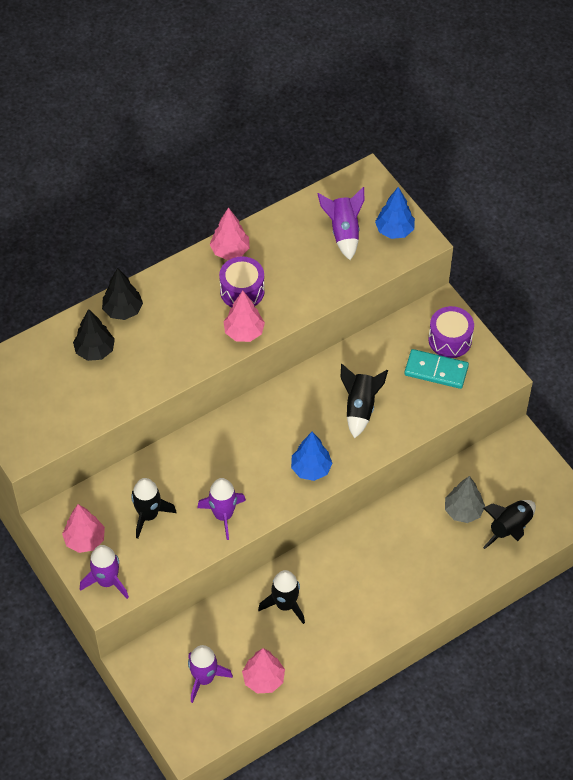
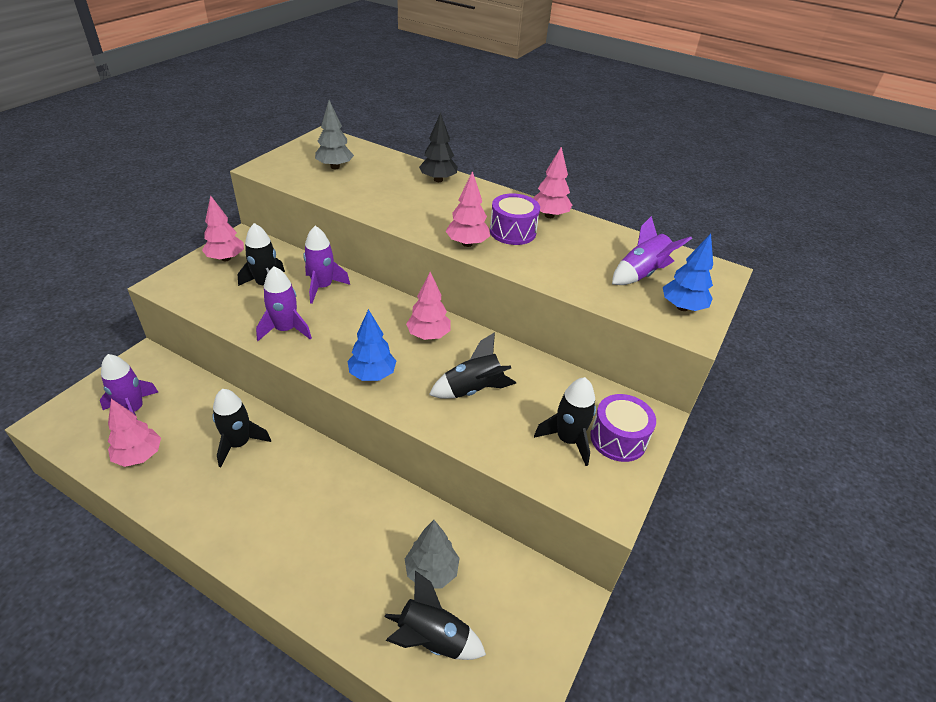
camera: 60 degrees right, 15 degrees down
(52, 389) = (335, 167): none -> grey tree
(95, 351) = (387, 177): black tree -> none
(107, 581) = (184, 281): purple rocket -> purple rocket (322, 287)
(283, 413) = (428, 335): none -> pink tree
(436, 370) = (567, 440): turquoise domino -> black rocket

